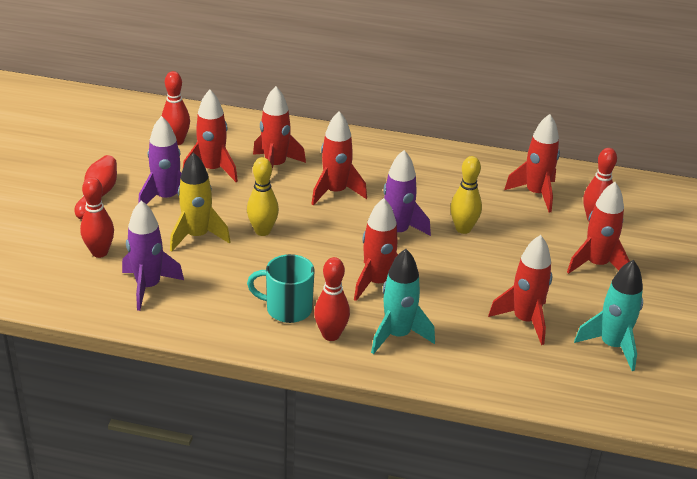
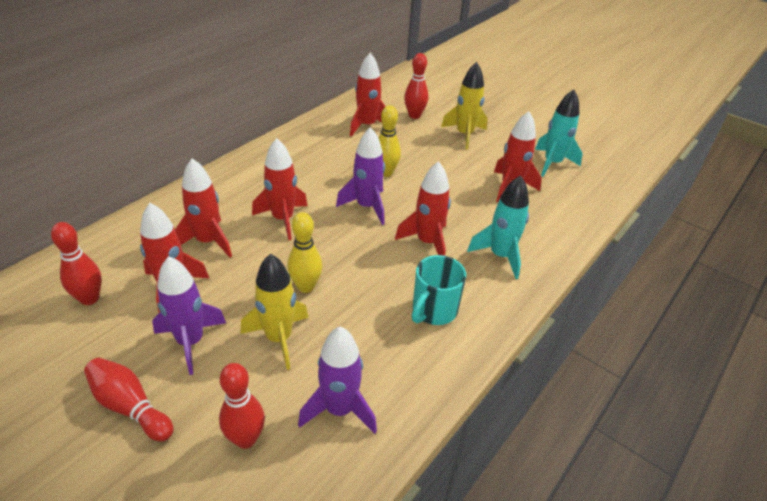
camera: 65 degrees left, 5 degrees up
(331, 335) = (483, 295): red bowling pin -> none
(596, 265) = (464, 135): red rocket -> yellow rocket

